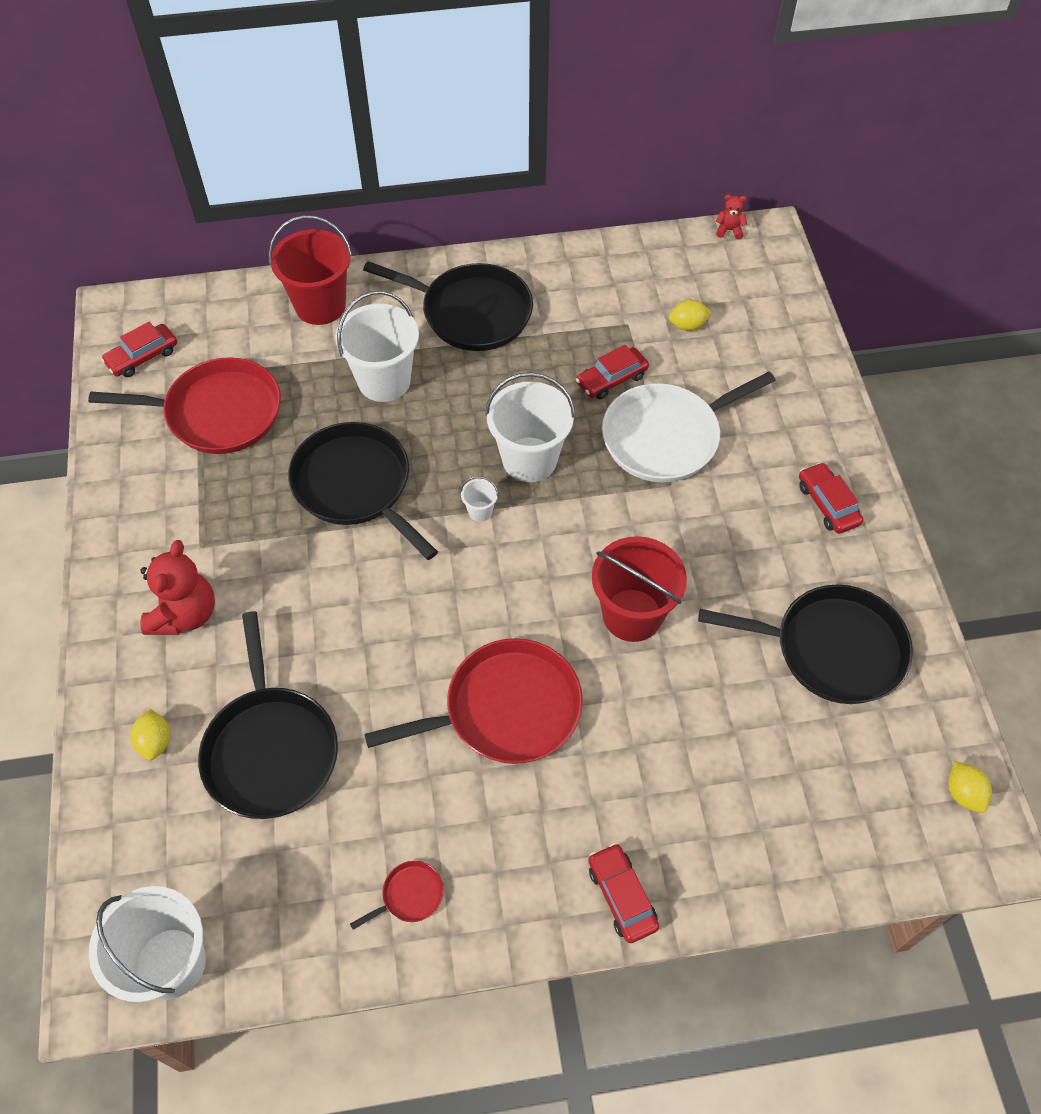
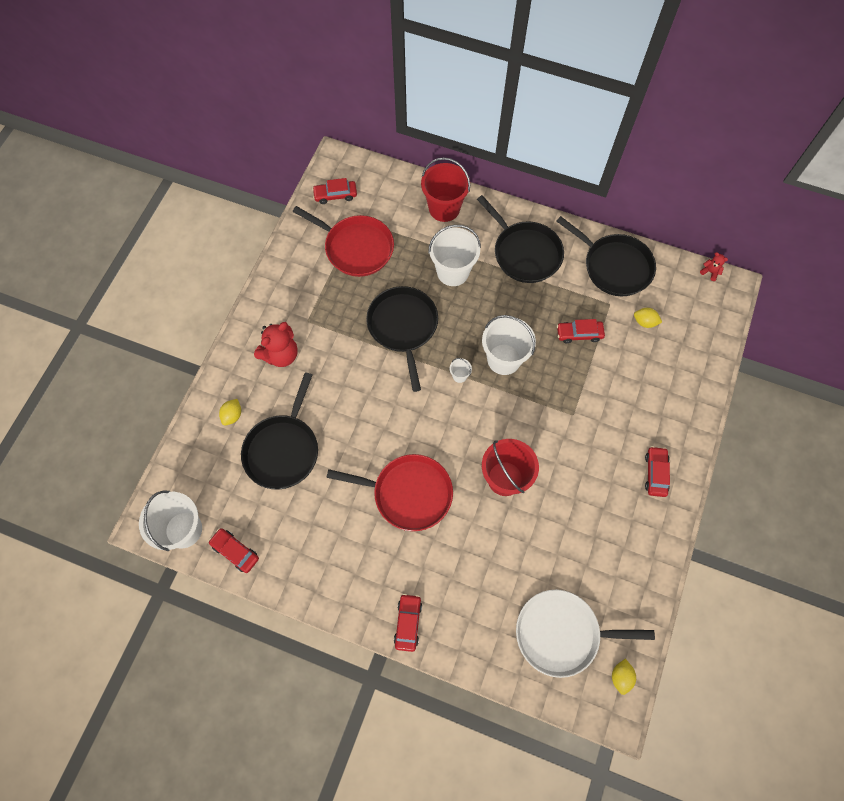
camera: 30 degrees right, 10 degrees up
(280, 947) = (235, 551): none -> red car
(409, 895) = (307, 562): red pan -> none
(666, 436) = (588, 385): white pan -> white pan (562, 633)
(831, 649) = (601, 557): black pan -> black pan (614, 266)

